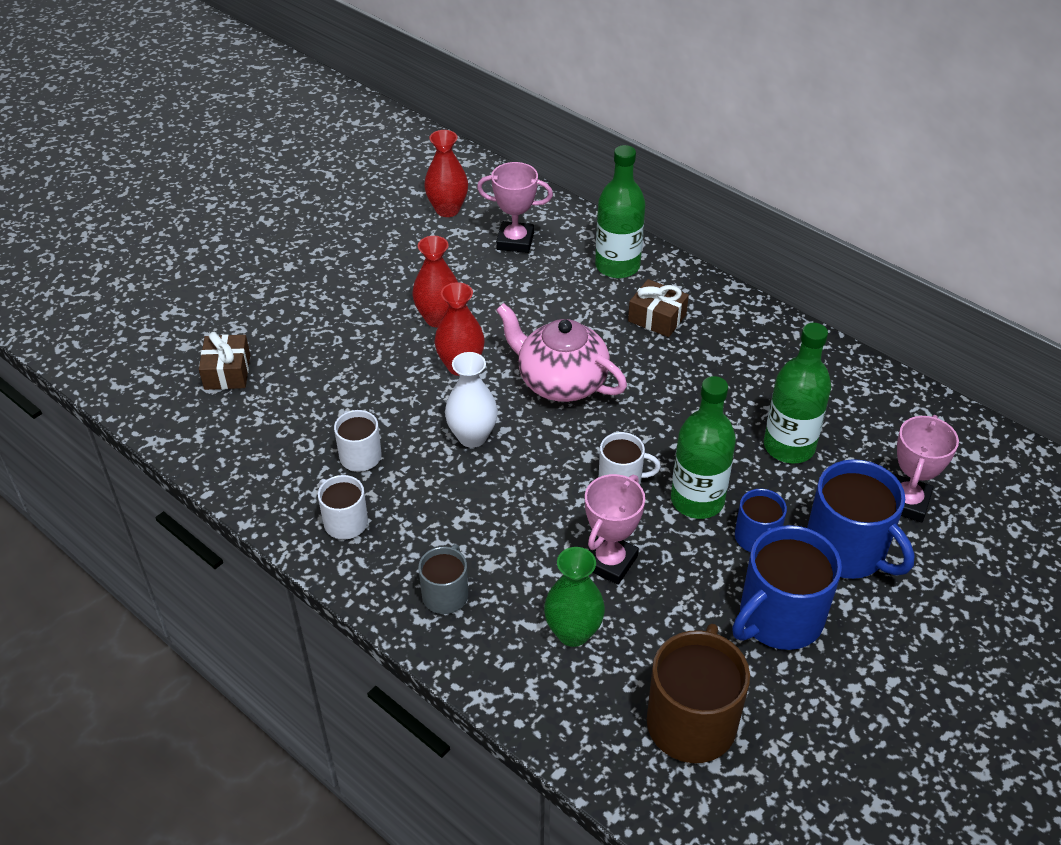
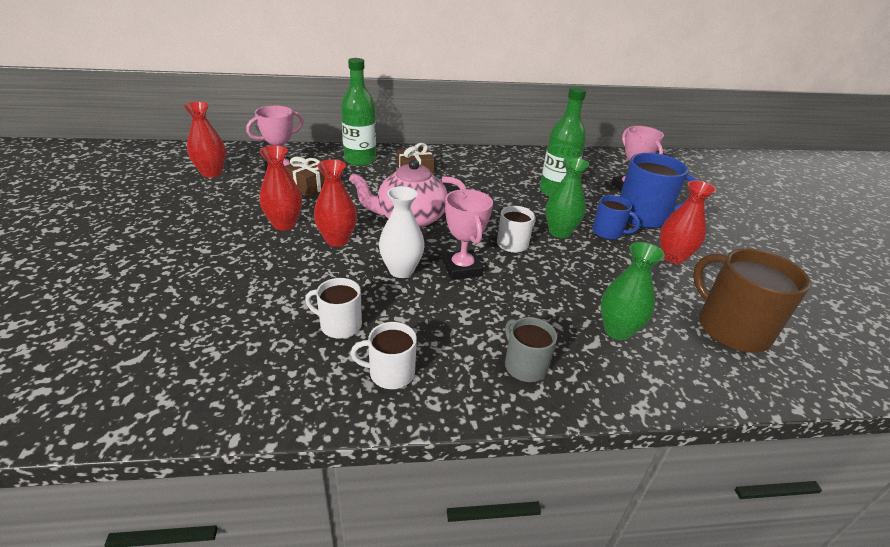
camera: 50 degrees left, 10 degrees down
(227, 372) = (137, 338): brown gift -> brown gift (308, 186)
(610, 562) = (572, 283): pink trophy -> pink trophy (462, 268)
(697, 500) = (559, 232): green bottle -> green vase
(779, 618) = (672, 257): blue mug -> red vase

